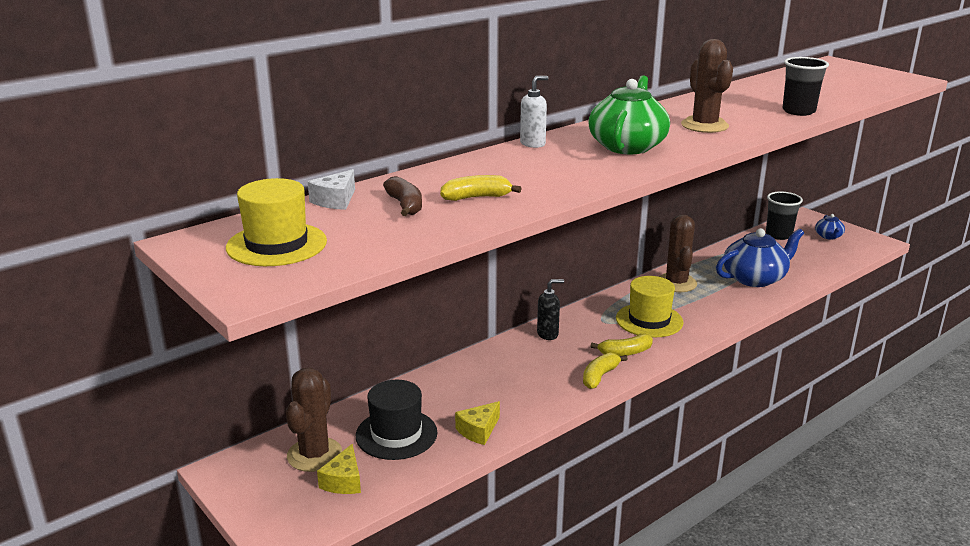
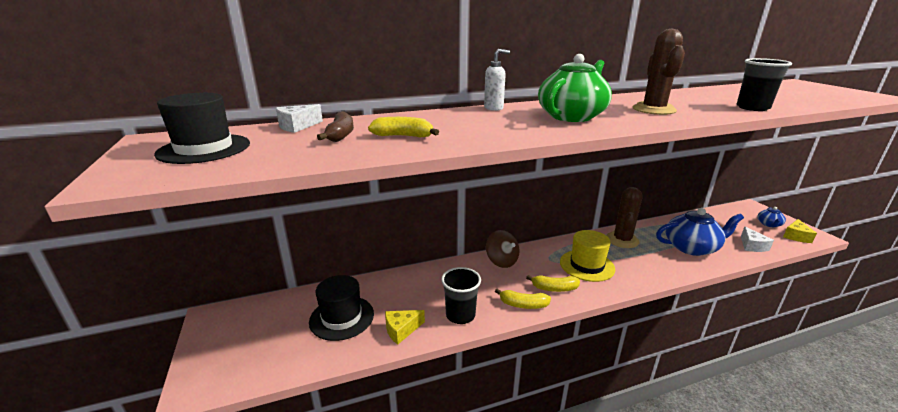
camera: 20 degrees right, 0 degrees up
(276, 244) = (204, 149): yellow hat -> black hat
(314, 455) = (276, 320): brown cactus -> none
(343, 481) = (276, 348): yellow cheese -> yellow cheese (796, 236)
(548, 334) = (501, 261): black soap dispenser -> brown spinning top
(599, 376) = (523, 305): yellow banana -> yellow banana turned 135 degrees counterclockwise
(779, 235) = (723, 216): black cup -> black cup (460, 315)
(816, 265) = (752, 246): none -> white cheese

